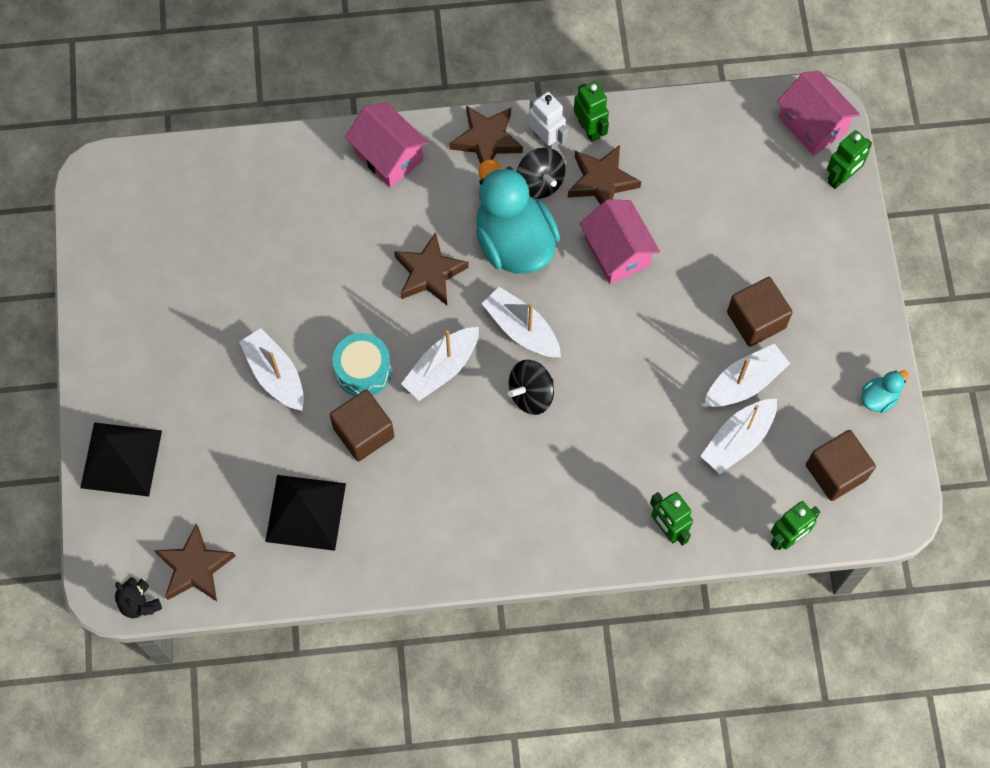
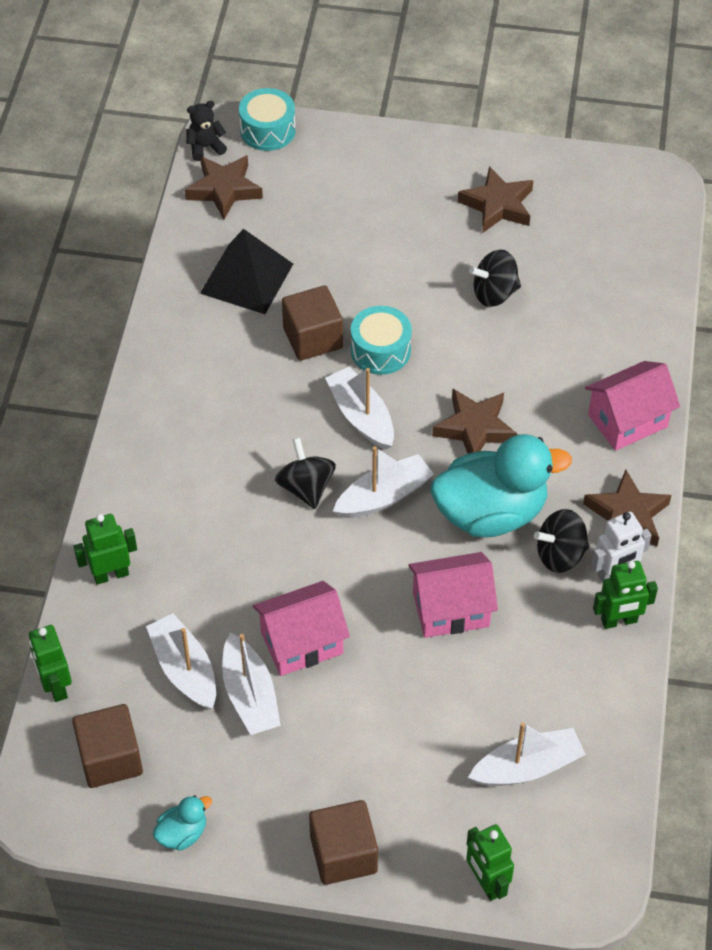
camera: 105 degrees right, 15 degrees down
(103, 548) = (267, 130): none -> turquoise drum
(121, 459) = (350, 155): black pyramid -> none
(271, 289) = (494, 293): none -> black spinning top
(275, 375) = (399, 280): white boat -> white boat (527, 767)
(601, 182) = (546, 616): brown star -> brown star (497, 205)
(756, 320) = (323, 729): brown cube -> brown cube (343, 854)
(812, 124) = (570, 872): pink house -> pink house (301, 642)
(879, 398) = (182, 833): turquoise duck -> turquoise duck turned 105 degrees counterclockwise

